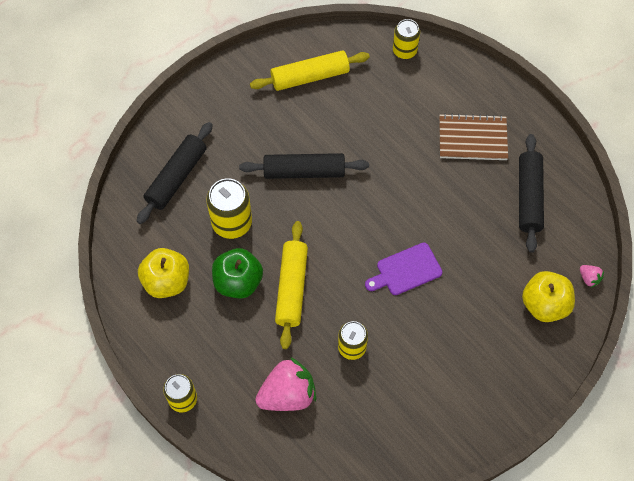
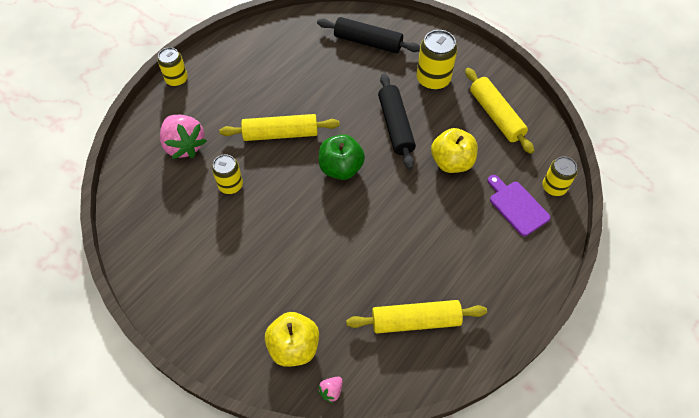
camera: 80 degrees right, 5 degrees down
(167, 281) = (274, 52): yellow apple -> yellow apple (451, 162)
(232, 223) = (334, 84): yellow can -> yellow can (433, 79)
(238, 282) = (280, 97): green apple -> green apple (341, 168)
(406, 270) = (311, 218): purple cutting board -> purple cutting board (517, 206)
(472, 138) = (470, 259): brown notebook -> none
(528, 197) = (415, 320): black rolling pin -> yellow rolling pin

